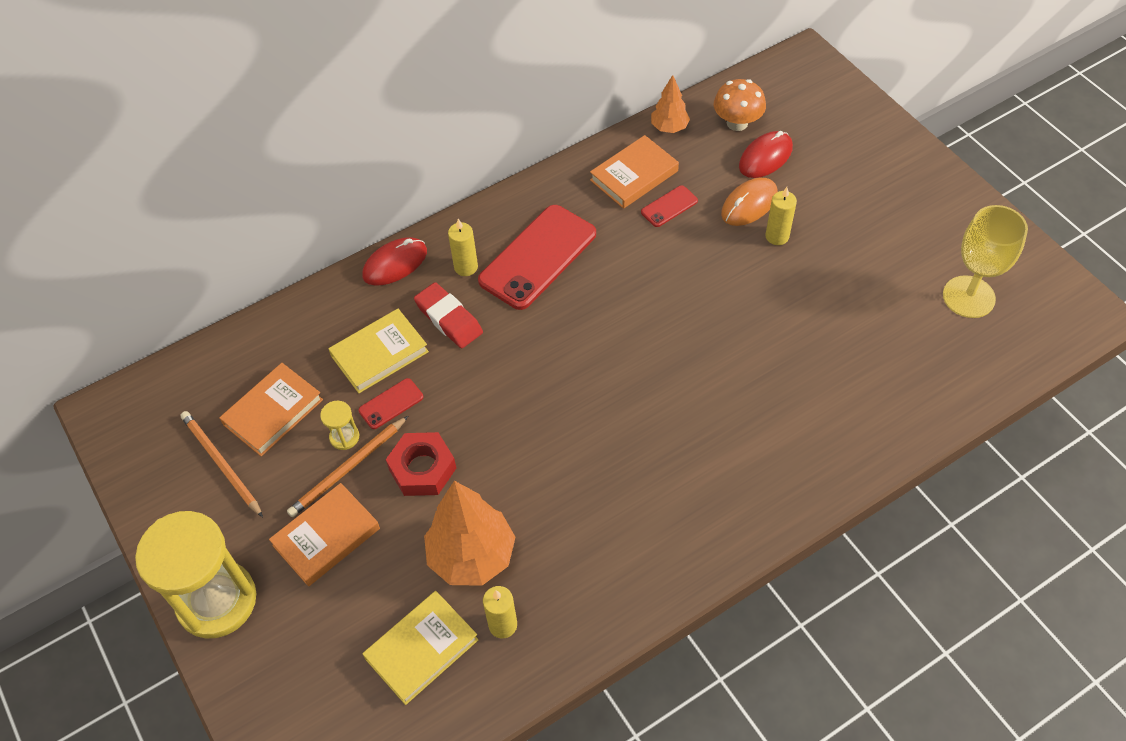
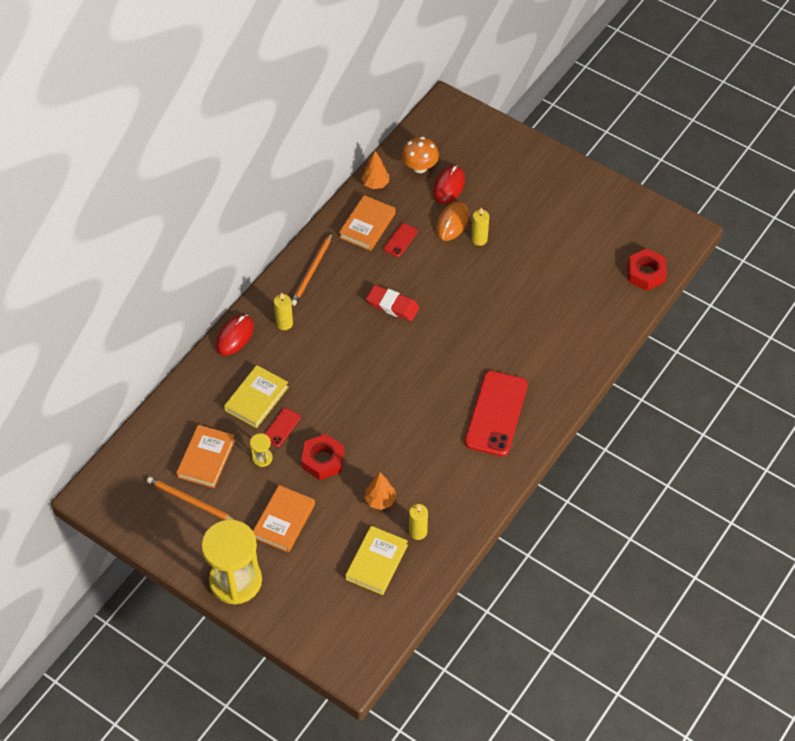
camera: 25 degrees left, 0 degrees up
(348, 469) = (275, 476): orange pencil -> orange pencil (311, 271)
(449, 319) = (291, 361): red eraser -> red eraser (392, 305)
(472, 556) = (380, 500): orange tree -> orange tree, size x0.55
(538, 257) = (329, 302): red phone -> red phone (496, 413)
(968, 297) = (613, 243): yellow goblet -> none
(1003, 354) = (645, 273): none -> red nut

